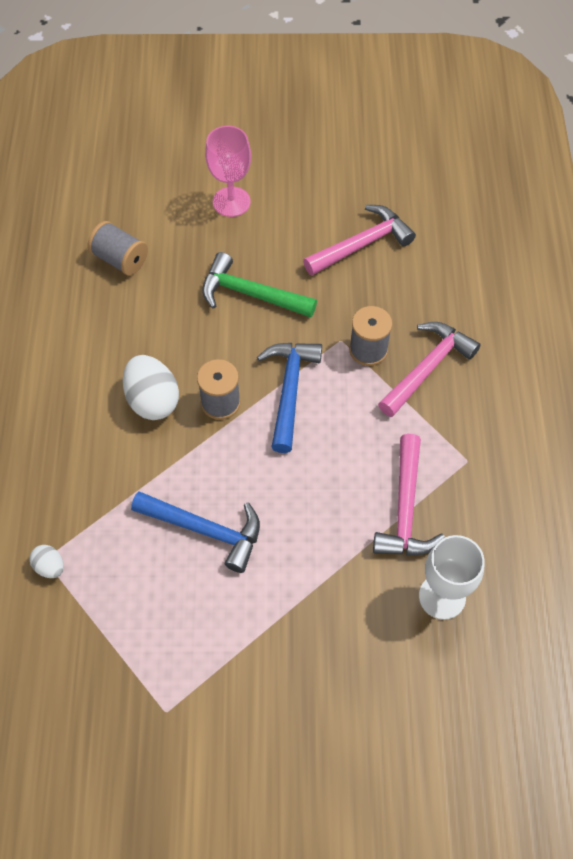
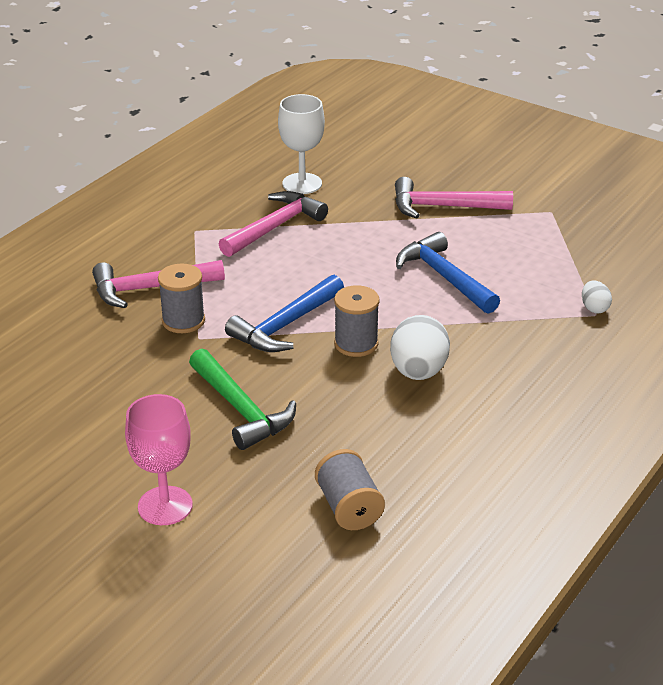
camera: 145 degrees left, 25 degrees down
(362, 244) = (82, 398): pink hammer -> pink hammer (443, 207)

